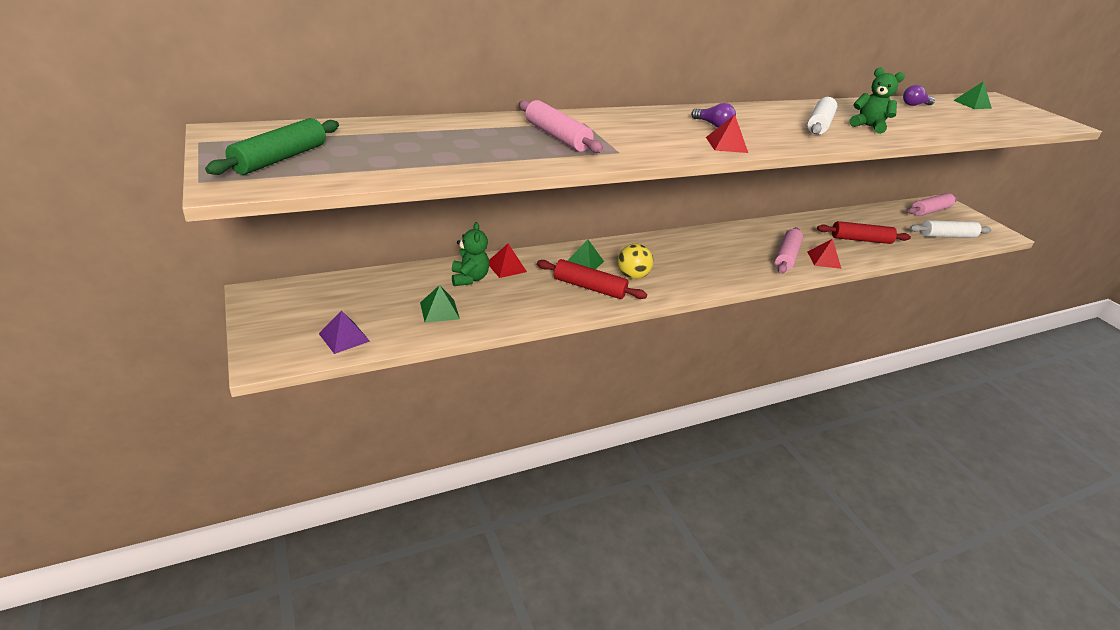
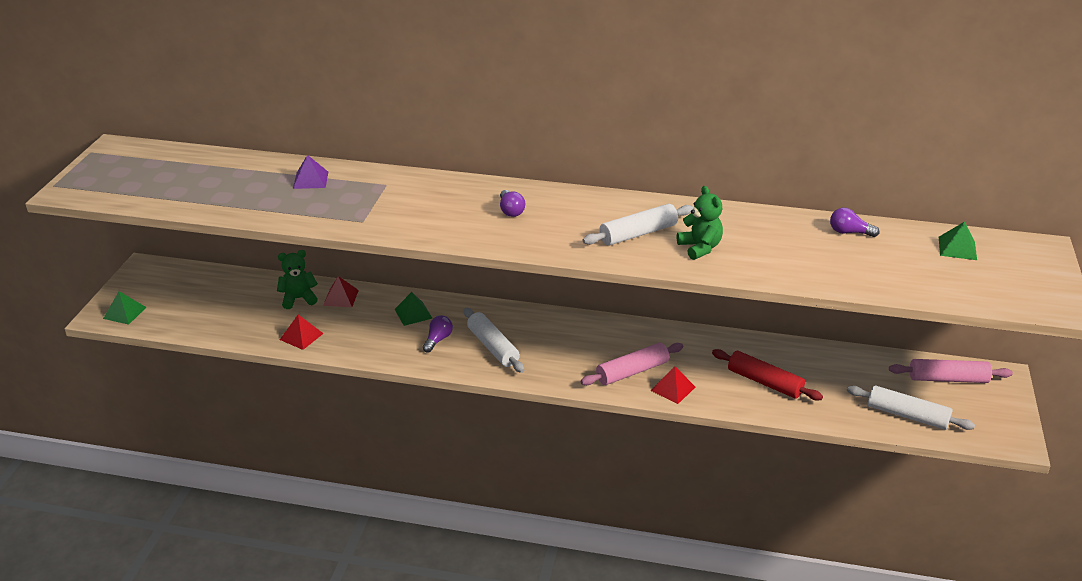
camera: 40 degrees right, 0 degrees up
(280, 158) = (117, 176): green rolling pin -> none
(344, 337) = (160, 317): purple pyramid -> purple pyramid (310, 180)
(439, 310) = (244, 318): green pyramid -> green pyramid (124, 313)
(469, 278) = (298, 299): green teddy bear -> green teddy bear turned 135 degrees counterclockwise
(557, 136) = (337, 195): pink rolling pin -> none
(589, 287) = (384, 338): red rolling pin -> none
(632, 276) = (438, 340): yellow ball -> purple light bulb
(678, 268) = (493, 347): none -> white rolling pin
(726, 145) = (479, 235): red pyramid -> red pyramid (301, 336)

